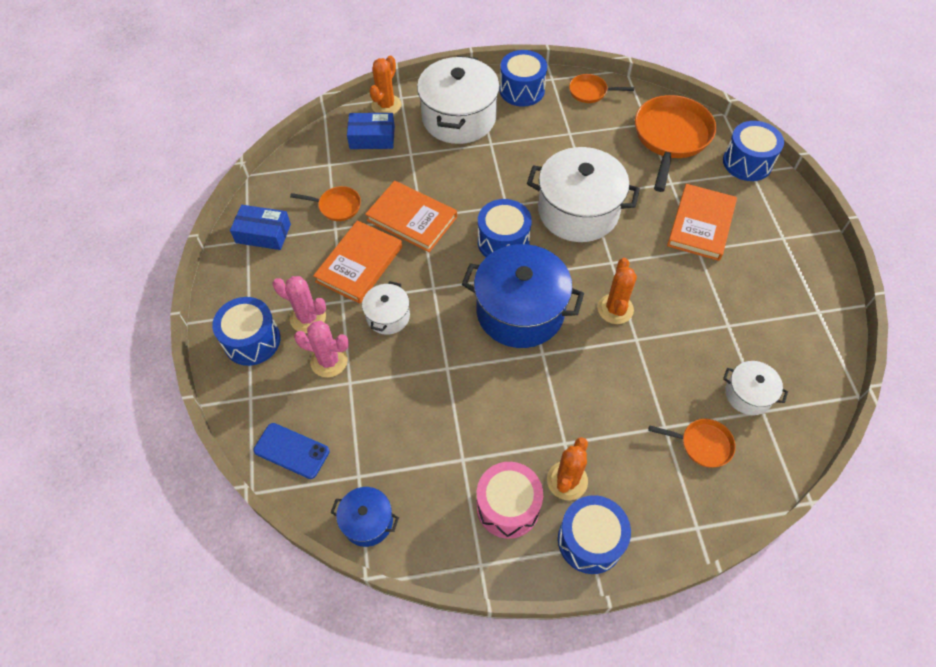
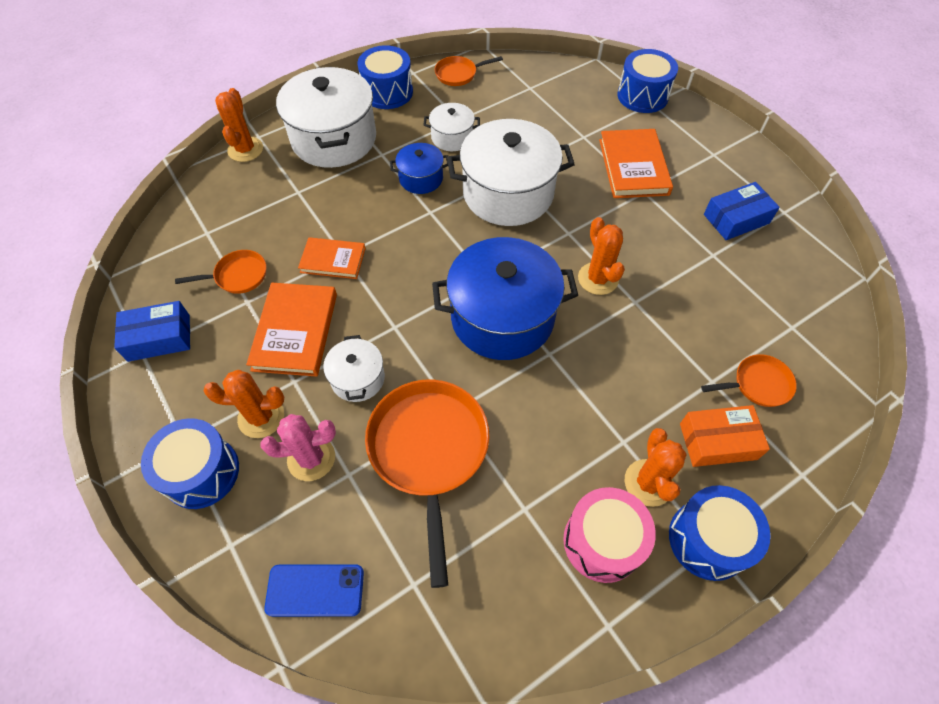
camera: 25 degrees left, 0 degrees up
(308, 318) = (261, 417): pink cactus -> orange cactus
(367, 521) = (452, 637): blue pot -> blue pot (421, 178)
(372, 138) = (245, 188): blue box -> blue box (736, 219)
(412, 219) = (333, 260): orange book -> orange book, size x0.64
(503, 242) = (446, 250): blue drum -> none
(641, 474) = (718, 441): none -> orange box
(671, 137) = (560, 94): orange pan -> orange pan (429, 451)
(748, 394) = (770, 316): white pot -> white pot (452, 137)

